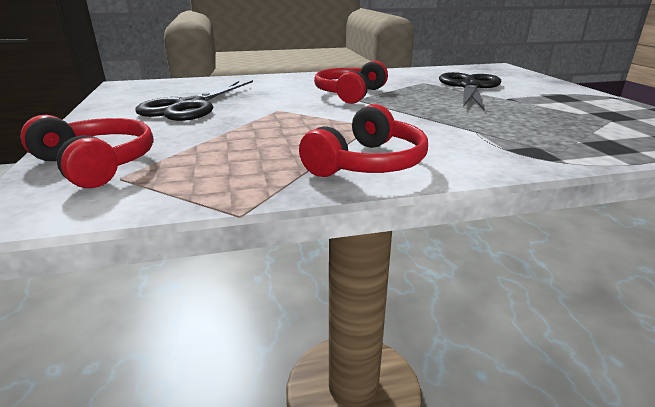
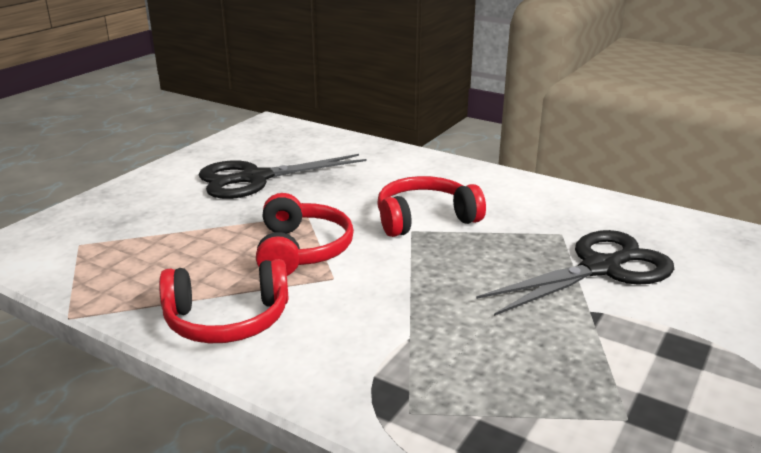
camera: 45 degrees right, 0 degrees up
(97, 164) = (91, 224): red headphones -> red headphones (301, 250)

